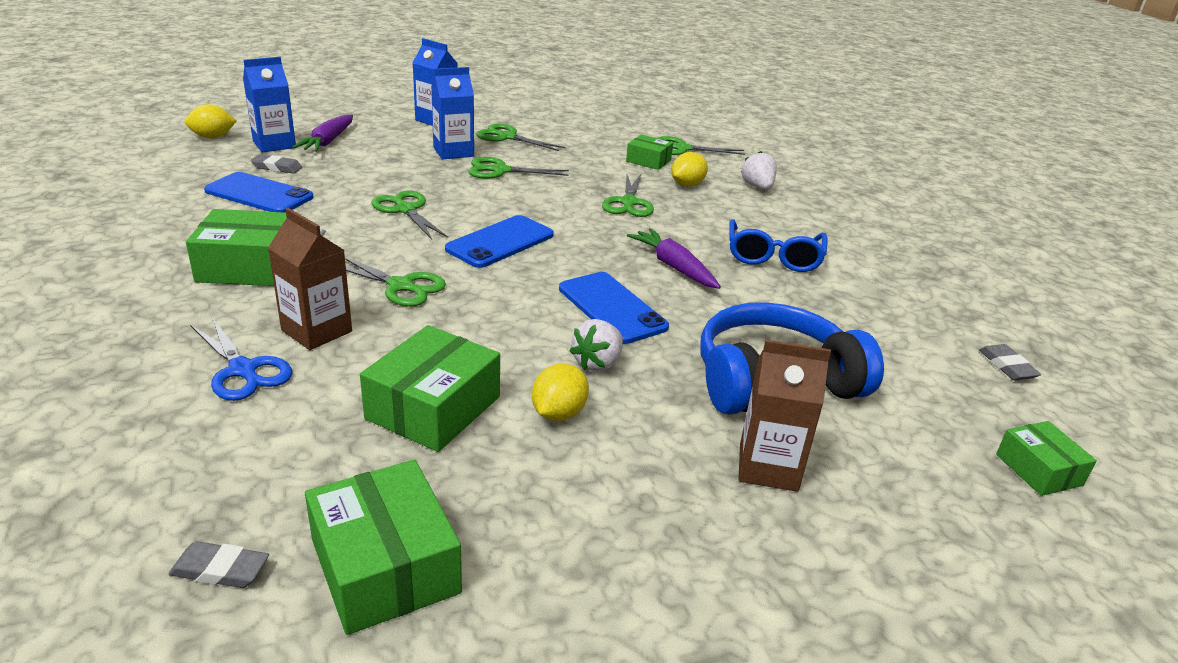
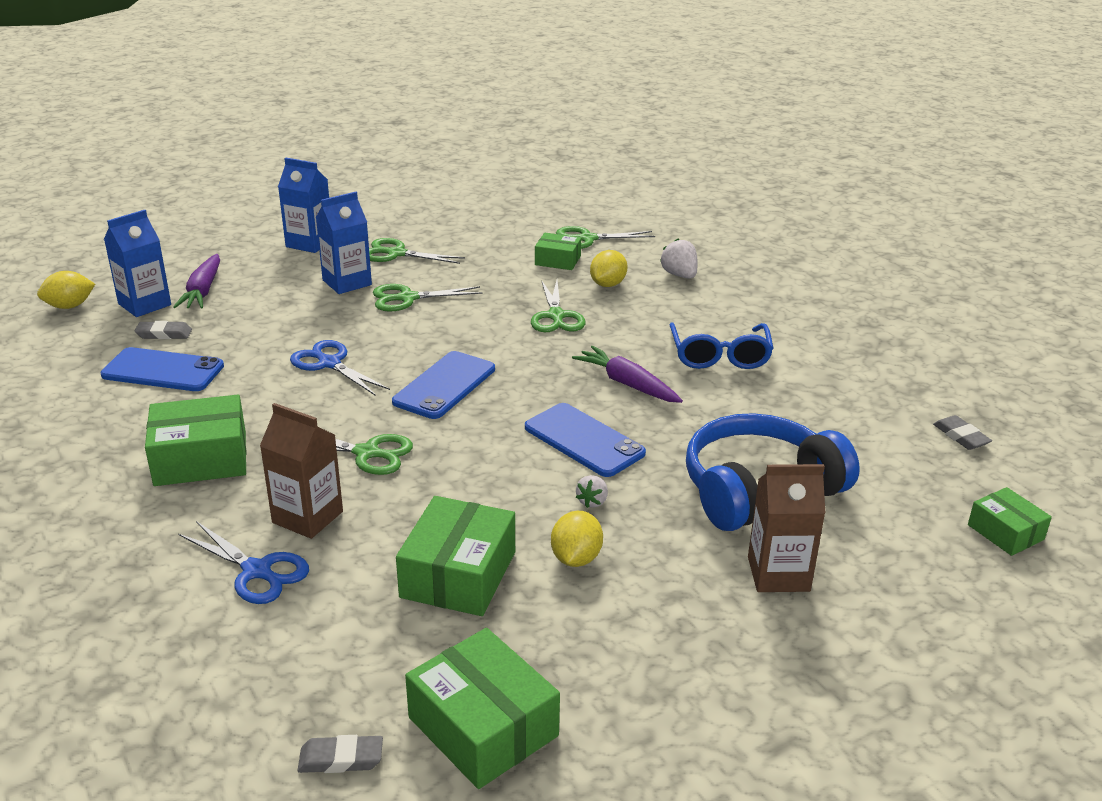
camera: 10 degrees left, 0 degrees up
(406, 210) = (330, 363): green scissors -> blue scissors
(597, 363) = (592, 501): white strawberry -> white strawberry, size x0.64

